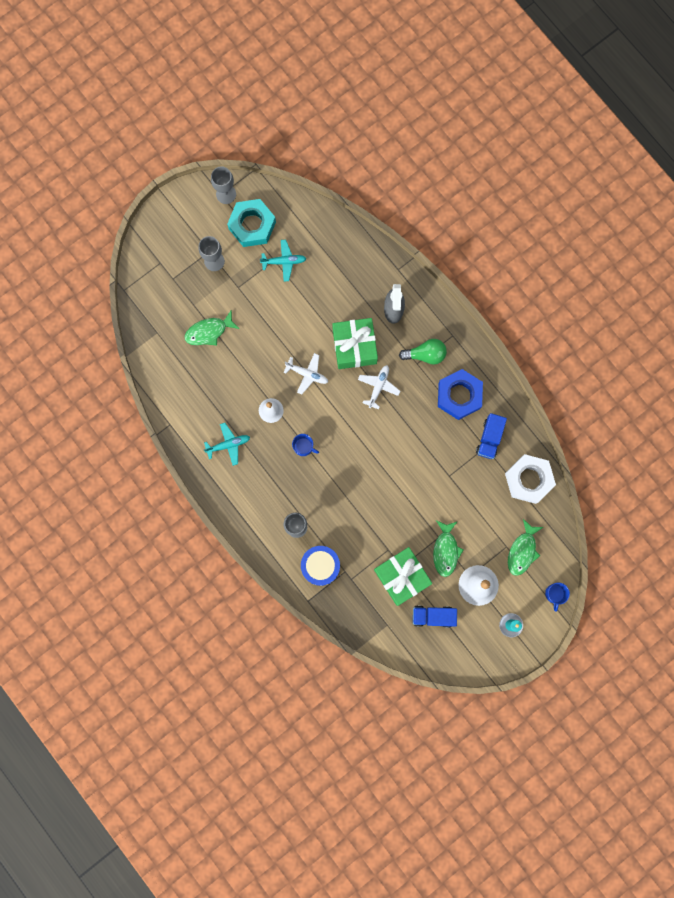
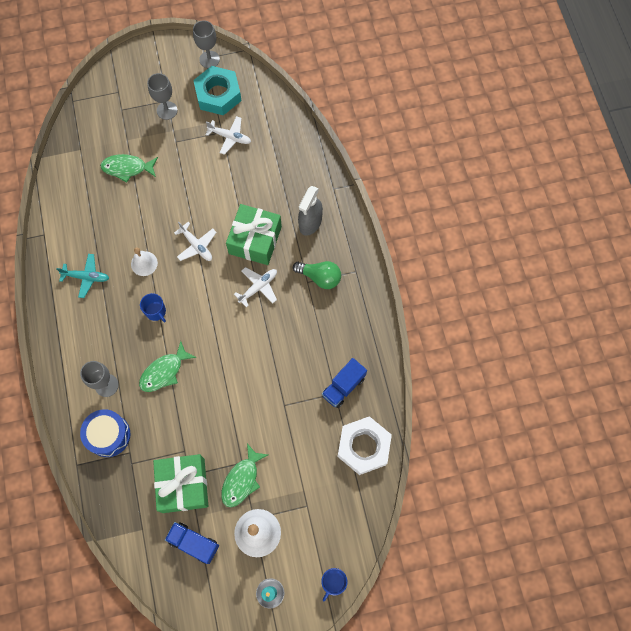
camera: 25 degrees right, 10 degrees down
(284, 262) = (230, 137): turquoise plane -> white plane
(459, 395) = (333, 331): blue nut -> none
(522, 551) = (321, 518): green fish -> green fish (164, 371)

